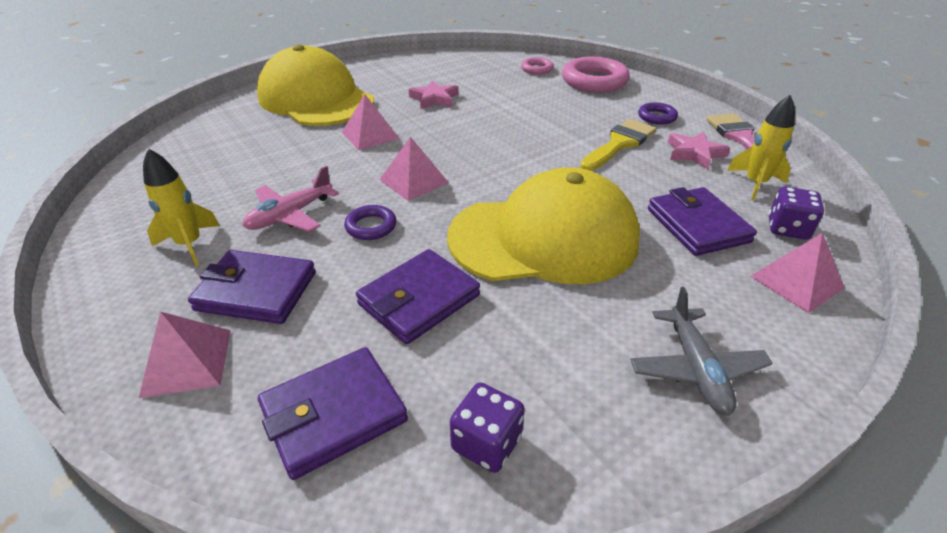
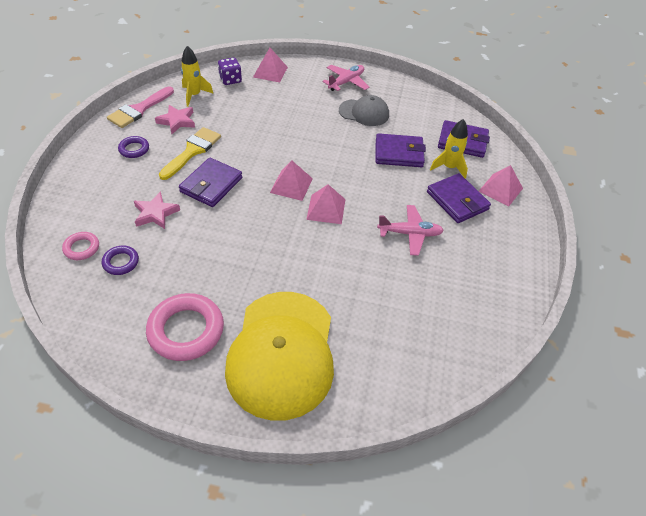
camera: 135 degrees left, 10 degrees up
(190, 244) = (472, 250): yellow rocket -> yellow rocket (449, 167)
(370, 135) = (300, 268): pink pyramid -> pink pyramid (291, 185)
(371, 226) = (379, 197): purple ring -> purple ring (121, 262)
(434, 99) = (207, 274): pink star -> pink star (155, 213)
(486, 443) = (427, 109): purple dice -> none
(544, 238) = (318, 140): yellow cap -> none
(566, 328) = (364, 112): none -> grey cap
(594, 81) = (85, 202): pink ring -> pink ring (186, 330)
(619, 144) = (192, 151): yellow brush -> yellow brush turned 120 degrees clockwise
(695, 368) = (346, 82): grey plane -> pink plane
(697, 225) = (256, 102): purple wallet -> purple wallet (211, 185)

